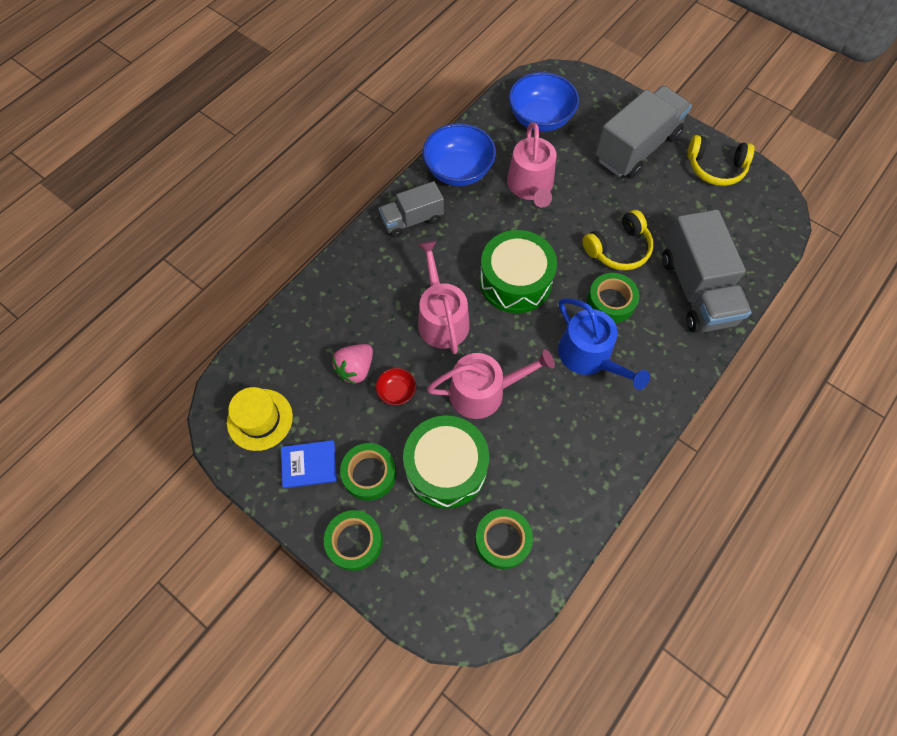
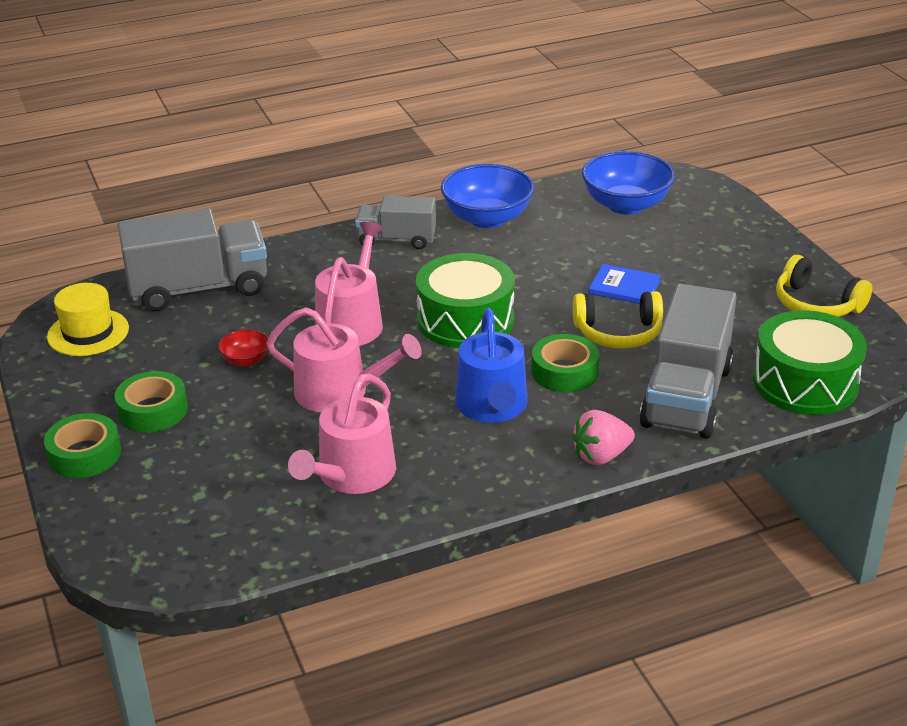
camera: 30 degrees right, 30 degrees down
(309, 465) = (100, 382): blue book -> blue book (624, 287)
(356, 369) = (221, 329): pink strawberry -> pink strawberry (601, 456)
(446, 467) = (237, 435): green drum -> green drum (805, 382)
(502, 540) = (239, 514): green tape -> none
(531, 187) = (560, 253): pink watering can -> pink watering can (351, 475)
(636, 148) = (725, 259): grey truck -> grey truck (199, 288)

